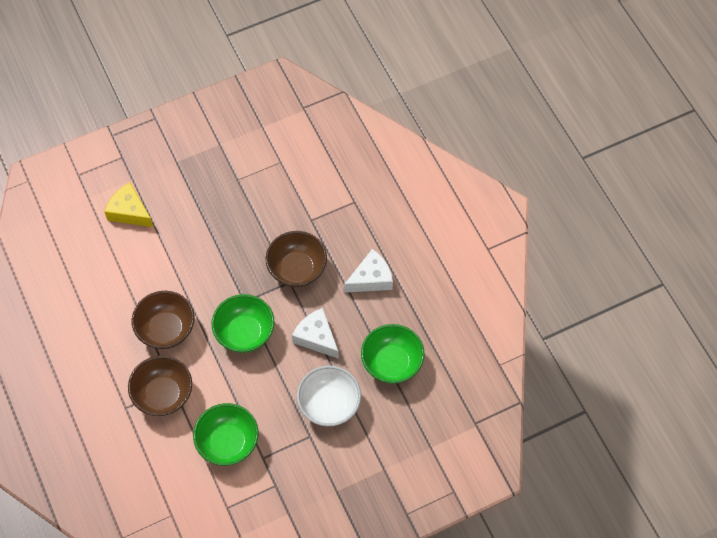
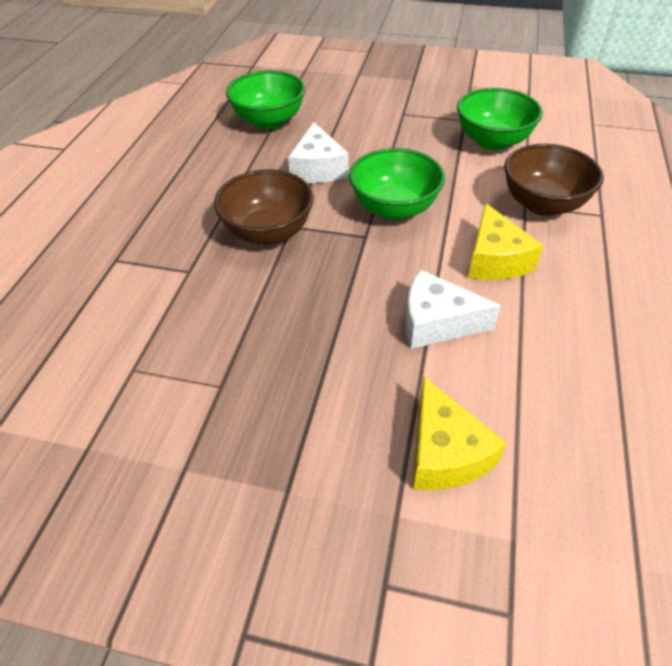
camera: 140 degrees left, 15 degrees down
(166, 329) = (495, 259): brown bowl -> yellow cheese
(329, 405) = (361, 123): white bowl -> none
(371, 278) = (201, 183): white cheese -> white cheese (436, 323)

